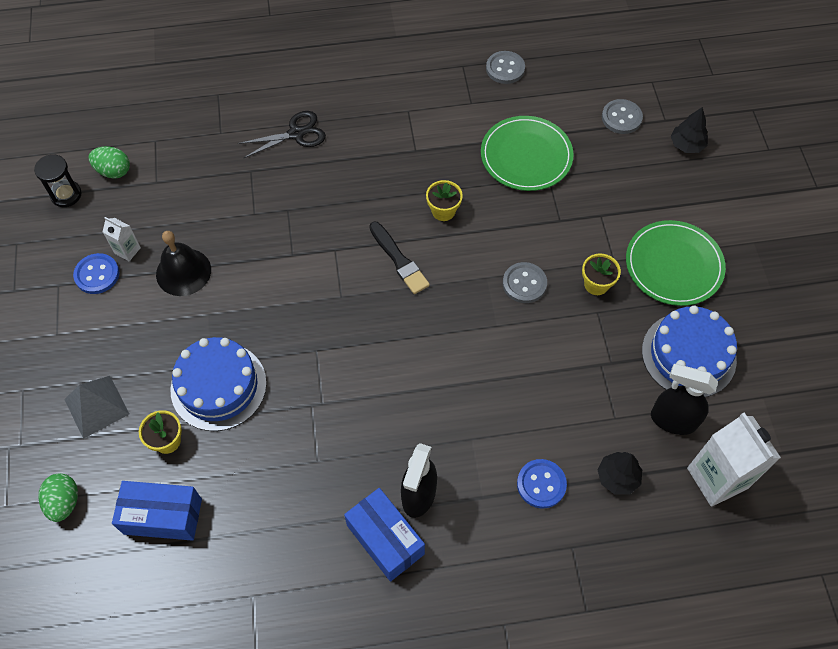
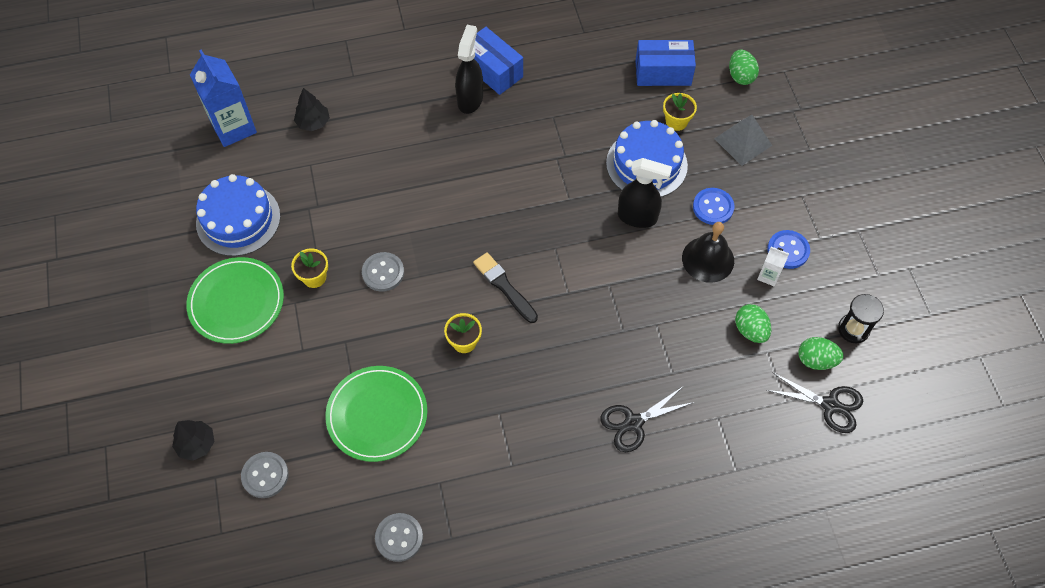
camera: 175 degrees right, 0 degrees up
(117, 135) = (830, 405): none -> black scissors
(165, 201) = (750, 330): none -> green egg
(541, 484) = (374, 113): blue button -> blue button (713, 207)
(672, 420) = (262, 166): black spray bottle -> black spray bottle (637, 217)
(717, 478) = (233, 127): white carton -> blue carton

